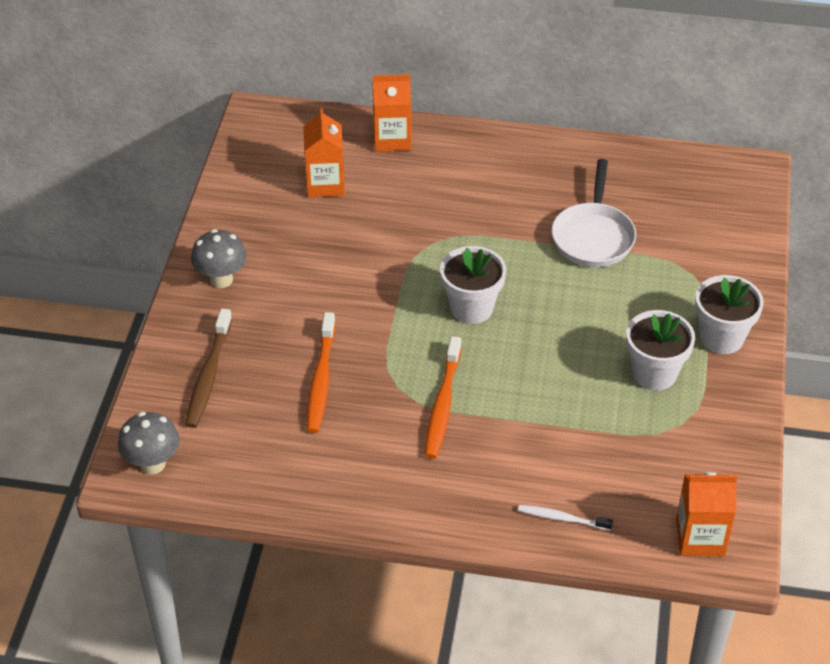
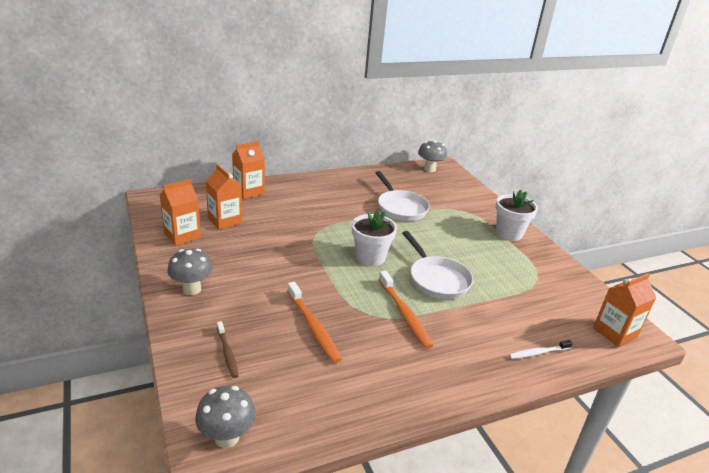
camera: 35 degrees left, 15 degrees down
(208, 376) = (227, 353): brown toothbrush -> brown toothbrush, size x0.60
(257, 194) = (182, 236): none -> orange carton
(532, 373) = (437, 279): none -> white pan
(654, 373) = (497, 259): white flower pot -> none
(719, 172) = (429, 169): none -> grey mushroom

